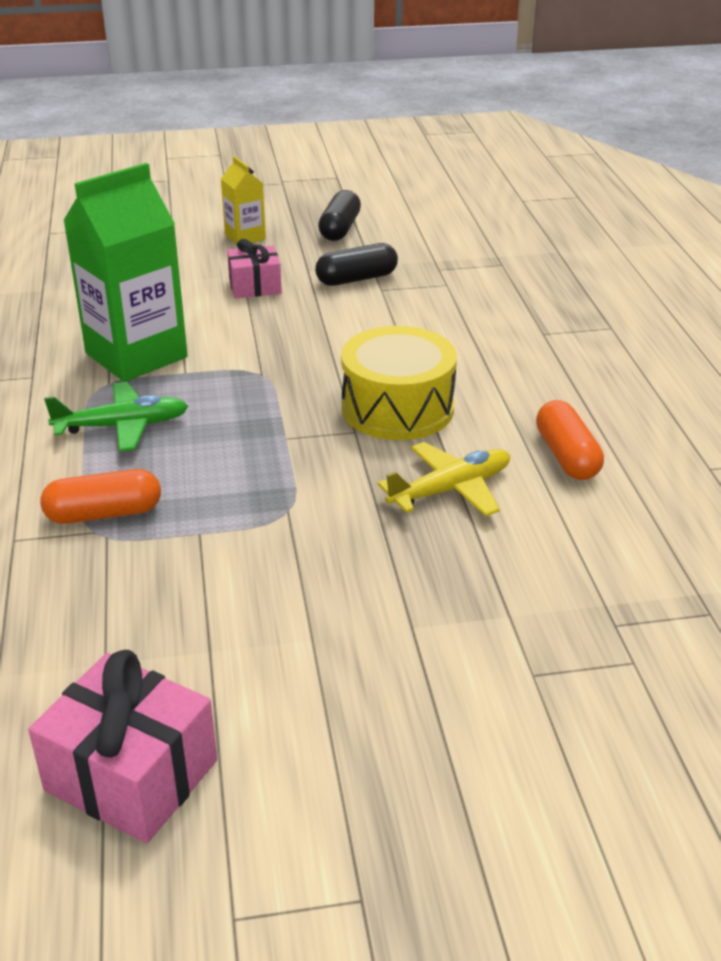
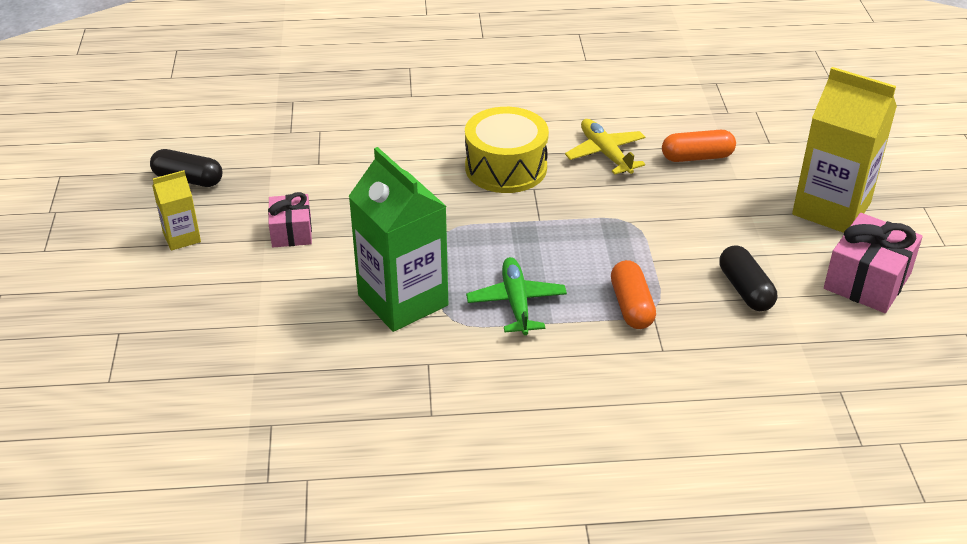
camera: 85 degrees left, 5 degrees up
(338, 745) = (831, 209): none -> yellow carton
(356, 279) = (295, 175): black capsule -> black capsule (745, 289)
(566, 456) = (570, 106): orange capsule -> orange capsule (697, 157)

